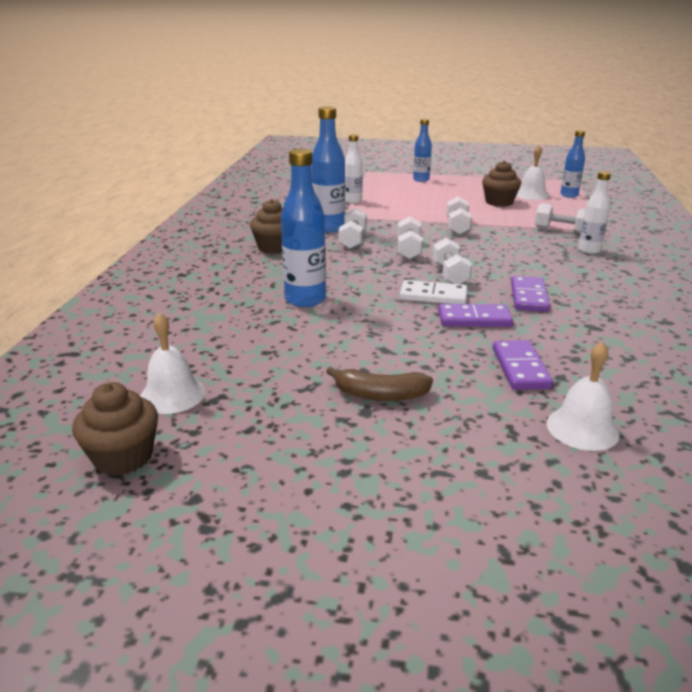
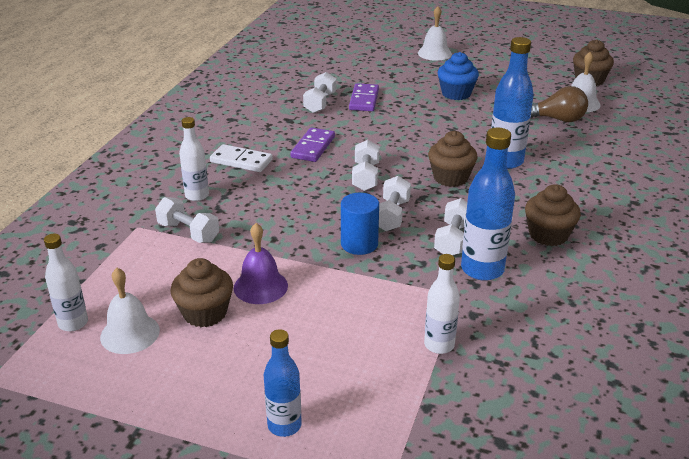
camera: 170 degrees left, 5 degrees up
(223, 360) = (557, 119): none -> brown light bulb
(364, 280) = (450, 178): none -> brown cupcake
(380, 395) = (456, 94): brown banana -> blue cupcake
(425, 233) = (359, 244): none -> blue cylinder
(433, 296) = (393, 155): white domino -> white domino (241, 161)
(457, 227) = (311, 254): white dumbbell -> white dumbbell (320, 103)
(474, 319) = (372, 132): purple domino -> none
(477, 212) = (260, 286): none -> purple bell
(569, 195) = (73, 323): blue bottle -> white bottle
(582, 428) = (355, 73): white bell -> white bell (434, 53)

